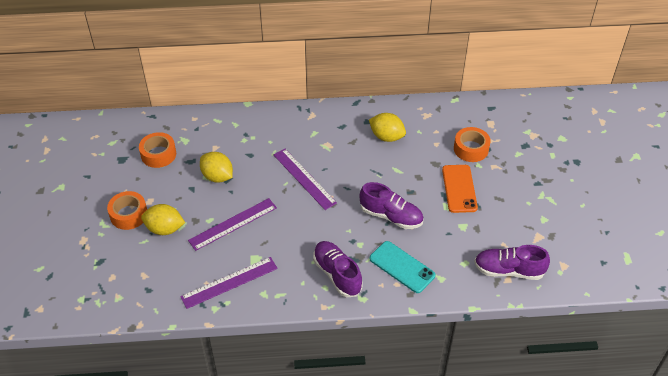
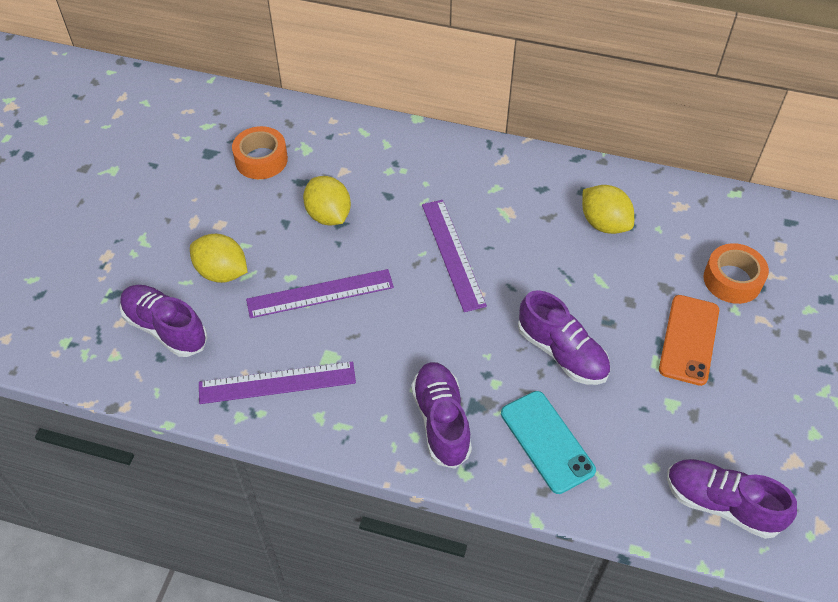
camera: 20 degrees right, 5 degrees up
(129, 214) = (183, 236): orange tape -> none
(144, 272) = (165, 328): none -> purple shoe

